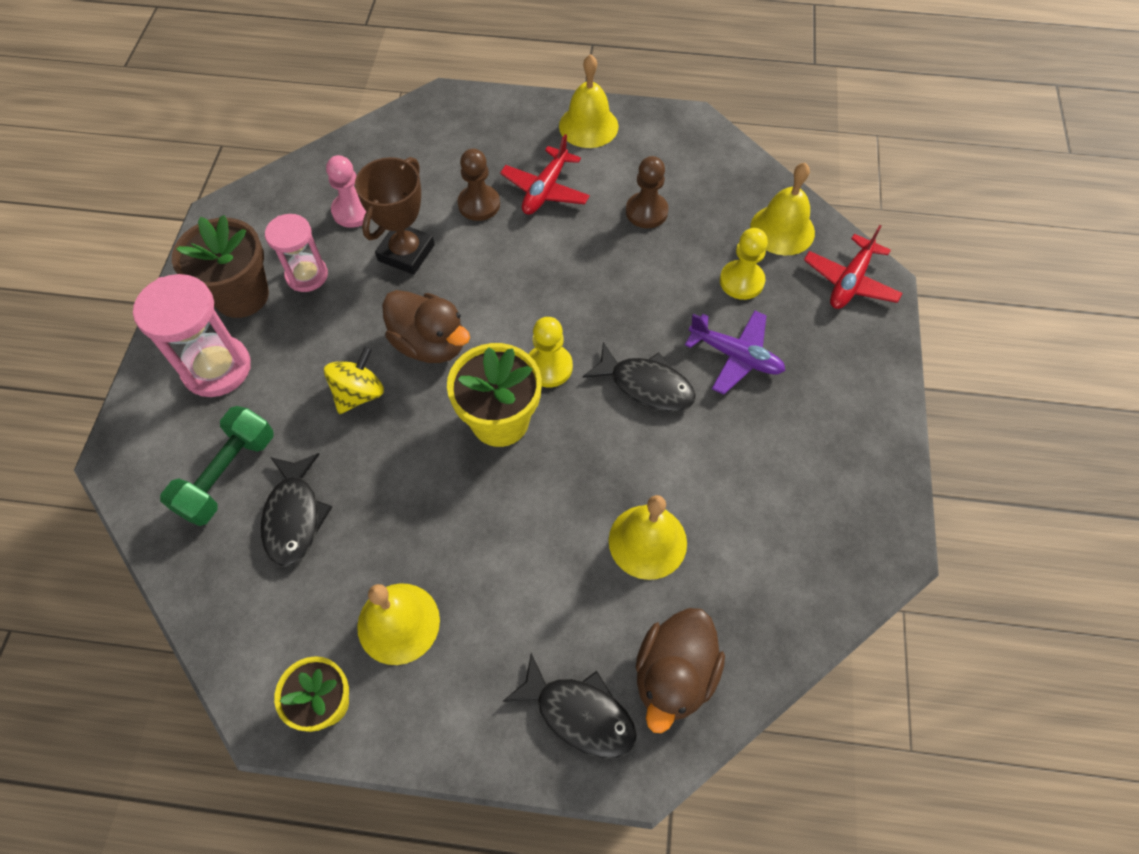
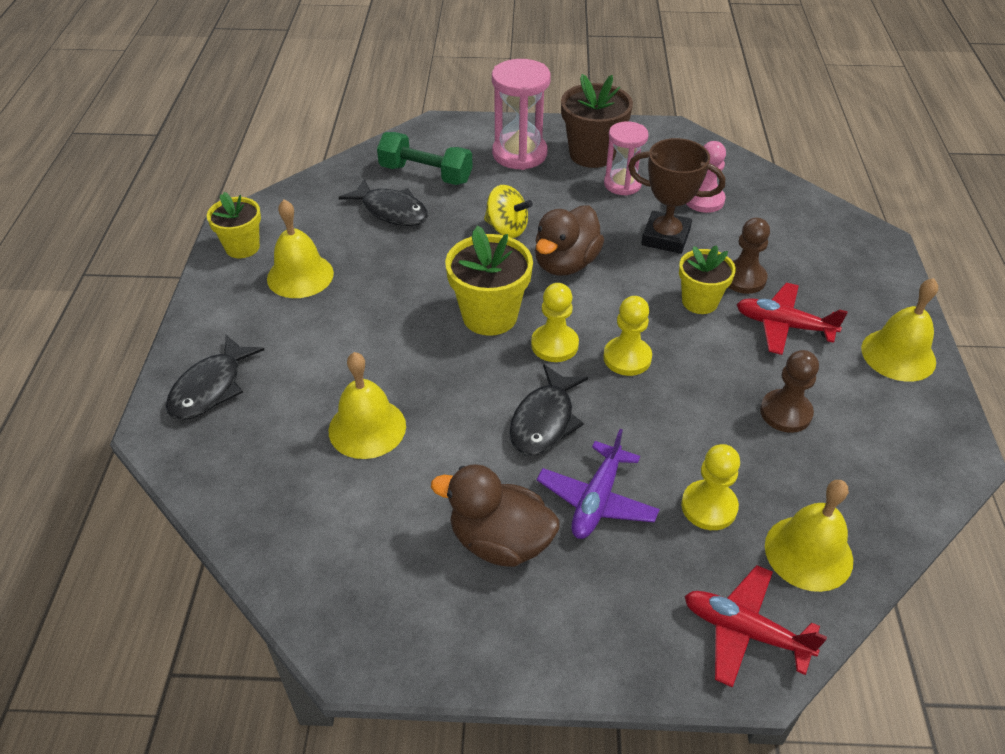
camera: 85 degrees right, 15 degrees down
(294, 517) = (391, 211): black fish -> black fish turned 135 degrees counterclockwise
(505, 243) = (699, 301): none -> yellow flower pot
(573, 311) = (627, 358): none -> yellow pawn
(674, 675) = (234, 451): brown duck -> brown duck (500, 541)

